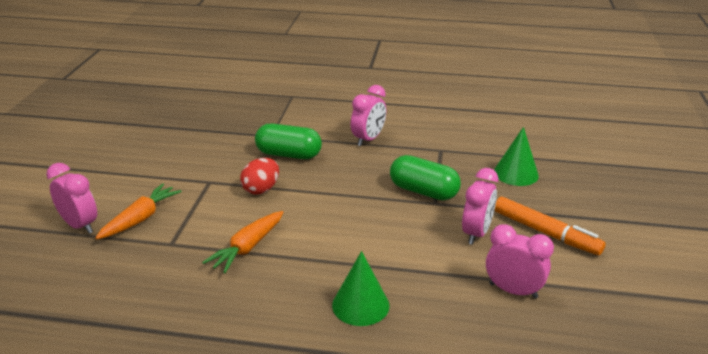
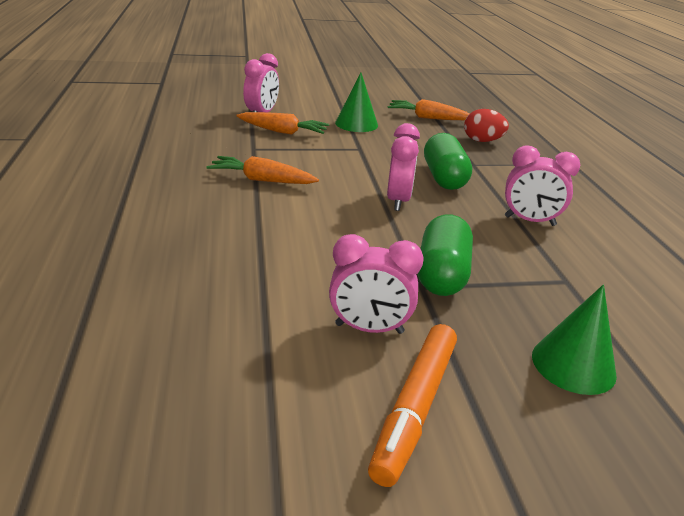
camera: 70 degrees right, 0 degrees up
(164, 131) = (427, 118): none -> orange carrot
(261, 189) = (365, 173): red egg -> red egg (482, 141)
(360, 305) = (186, 251): green cone -> green cone (356, 124)
(513, 291) = (244, 373): pink clock -> pink clock (398, 201)

